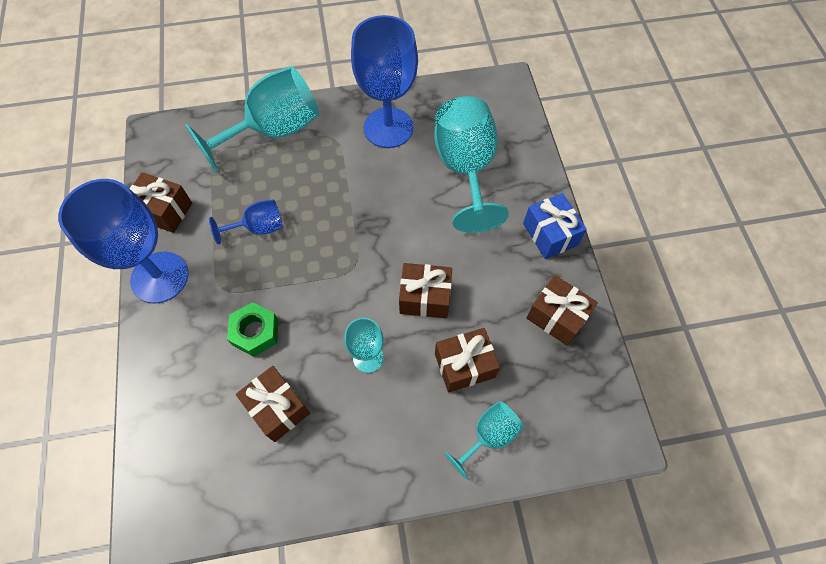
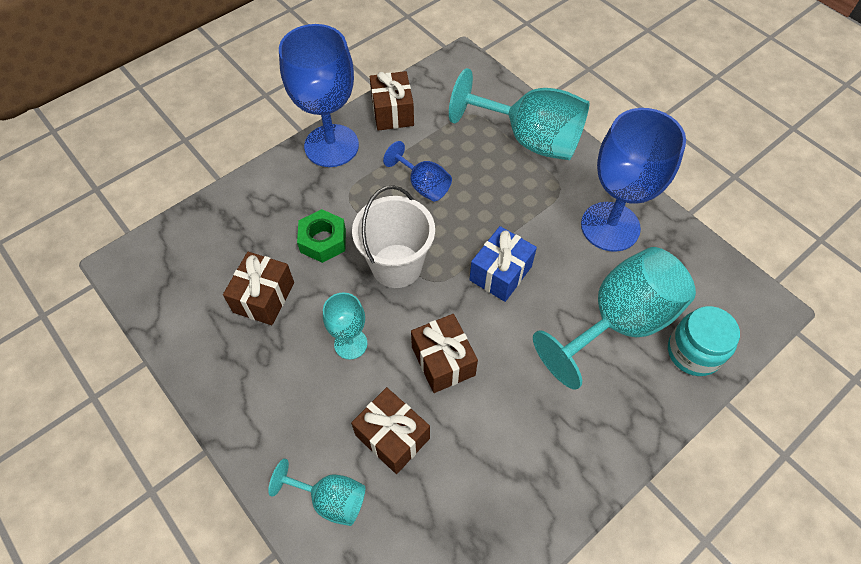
camera: 60 degrees right, 5 degrees down
(320, 287) = (396, 266): none -> white bucket
(513, 141) = (693, 352): none -> turquoise jar
(550, 234) = (603, 450): blue gift -> blue gift (500, 273)
(556, 317) = (505, 507): brown gift -> none

